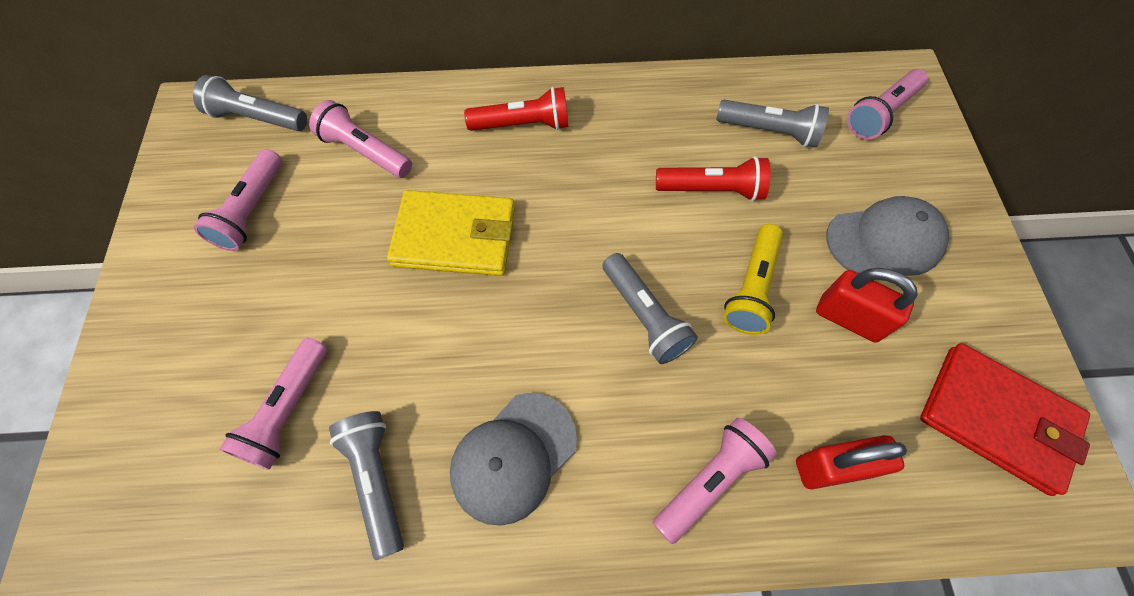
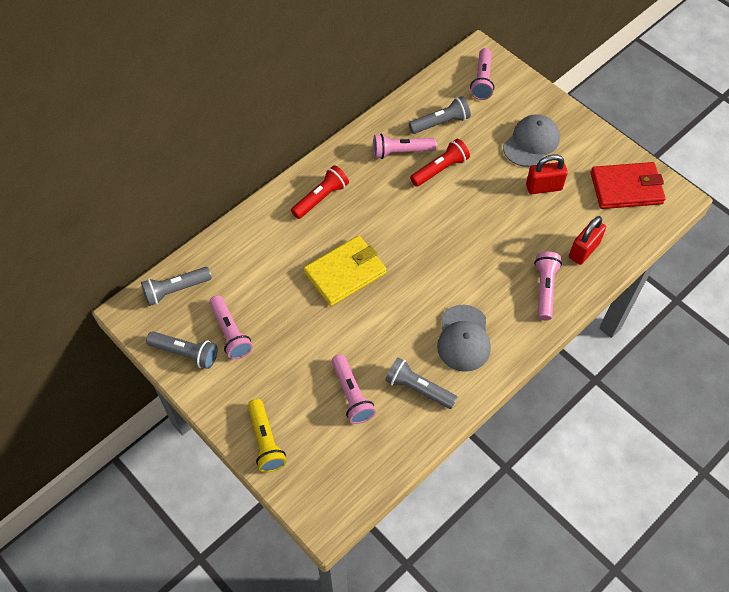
camera: 40 degrees left, 5 degrees down
(365, 151) = (255, 266): pink flashlight -> pink flashlight (401, 152)
(644, 316) = (462, 246): grey flashlight -> grey flashlight (185, 353)
(751, 288) = (495, 202): yellow flashlight -> yellow flashlight (265, 441)

